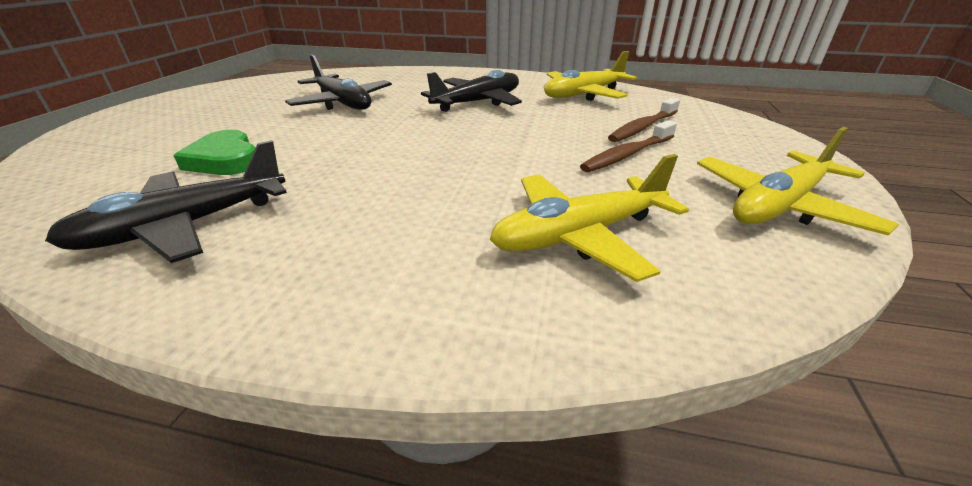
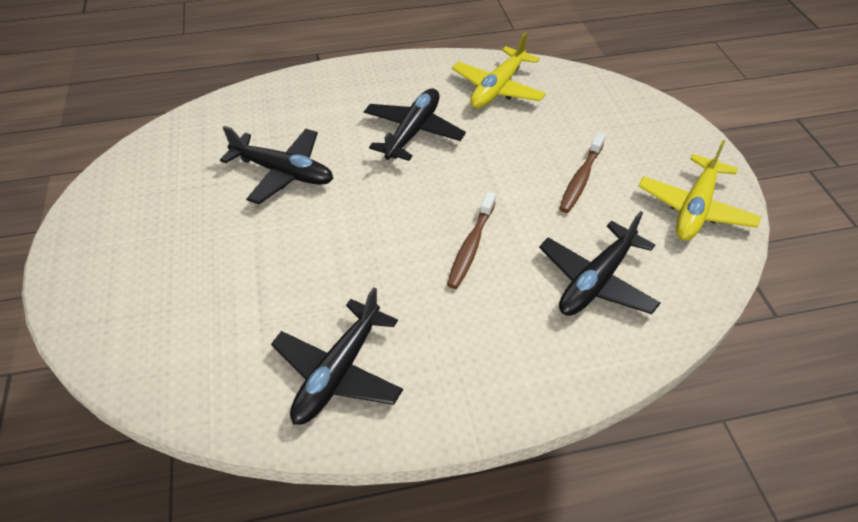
camera: 25 degrees left, 15 degrees up
(225, 160) = (274, 294): green heart -> none
(579, 235) = (596, 281): yellow plane -> black plane
(643, 127) = (573, 133): brown toothbrush -> brown toothbrush (471, 246)

